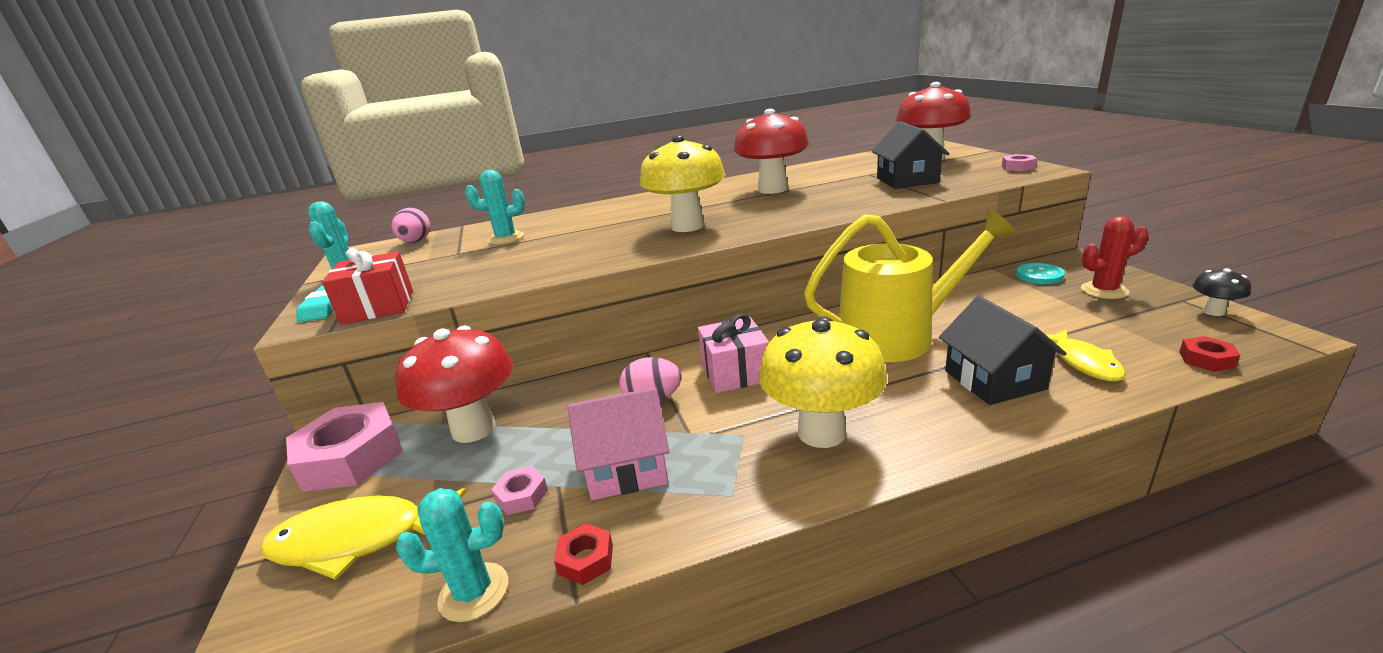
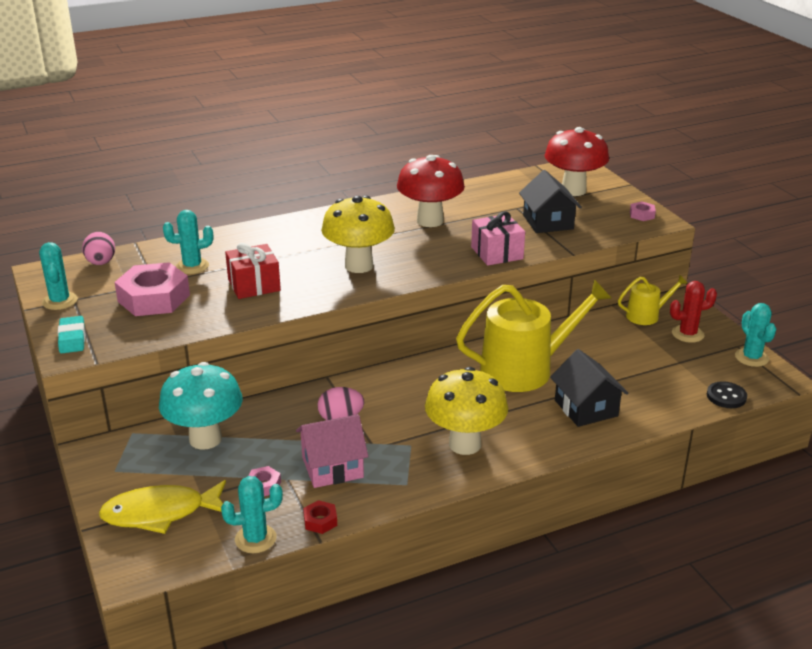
camera: 10 degrees left, 5 degrees up
(351, 457) = (116, 459): pink nut -> pink nut (154, 298)
(378, 307) = (121, 341): red gift -> red gift (254, 285)
(474, 429) = (205, 439): red mushroom -> turquoise mushroom
(735, 372) = (401, 397): pink gift -> pink gift (497, 253)
(1039, 275) = (646, 315): turquoise button -> yellow watering can
(1083, 362) = (648, 396): yellow fish -> none
(1206, 359) = (726, 396): red nut -> black button
(1213, 312) = (751, 357): black mushroom -> turquoise cactus

